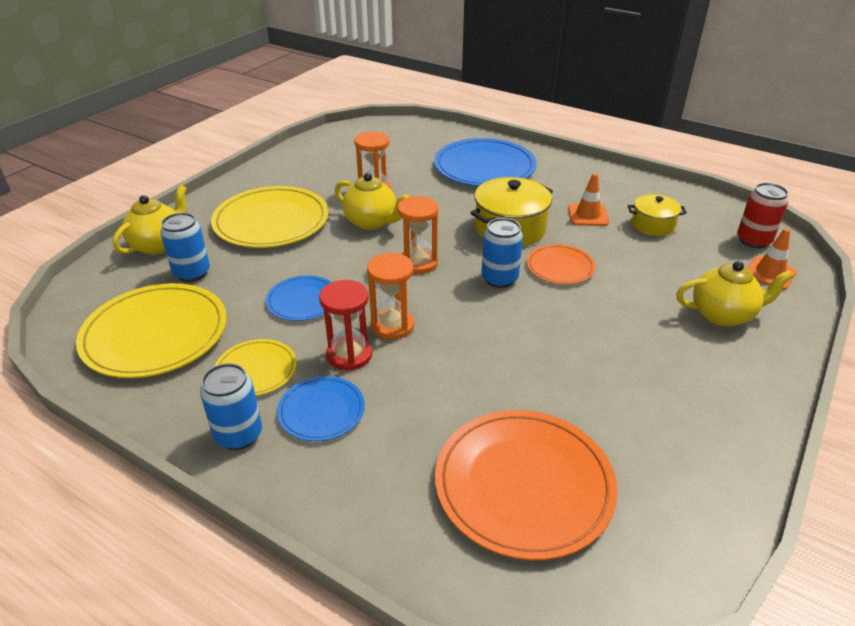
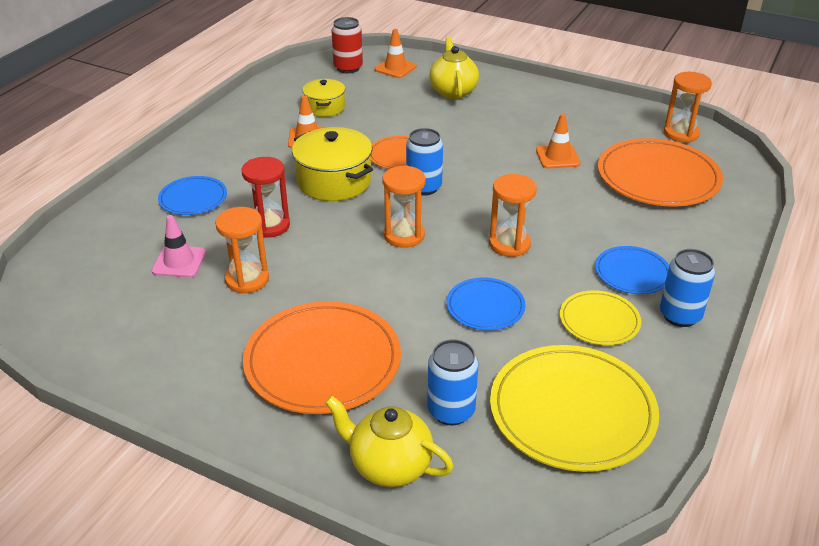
camera: 95 degrees left, 0 degrees up
(271, 221) = (322, 361): yellow plate -> orange plate
(349, 355) = (558, 265): red hourglass -> red hourglass (269, 225)
(372, 222) = (323, 274): yellow teapot -> none
(402, 166) = (179, 262): none -> pink traffic cone
(484, 167) = (193, 198): blue plate -> blue plate, size x0.54
(570, 388) = (557, 157): none -> orange traffic cone
(662, 551) = (681, 133): none -> orange hourglass

